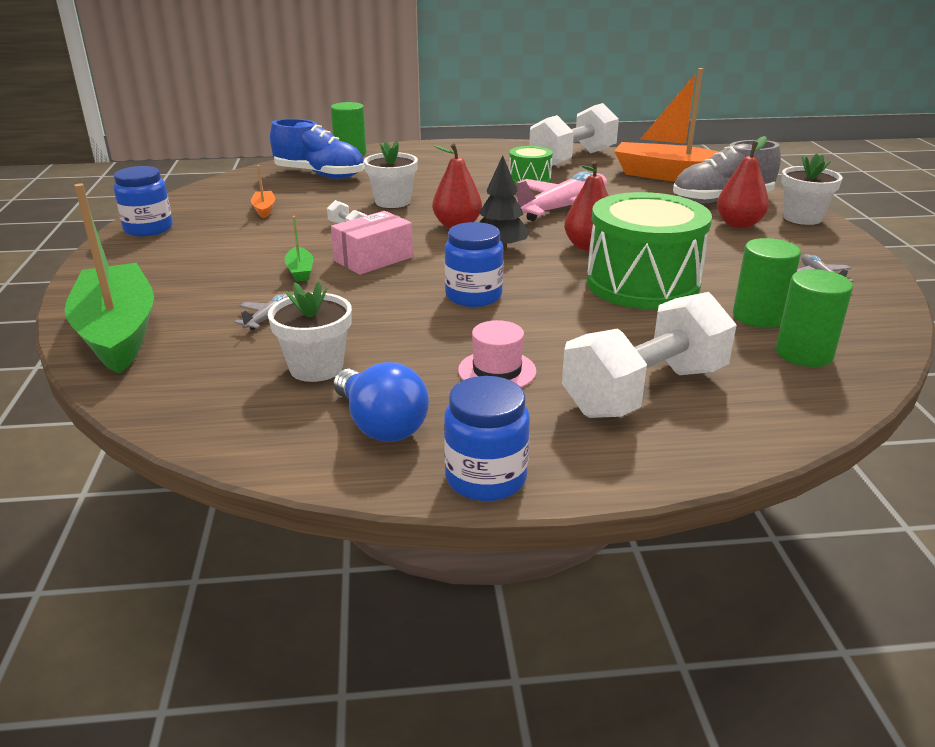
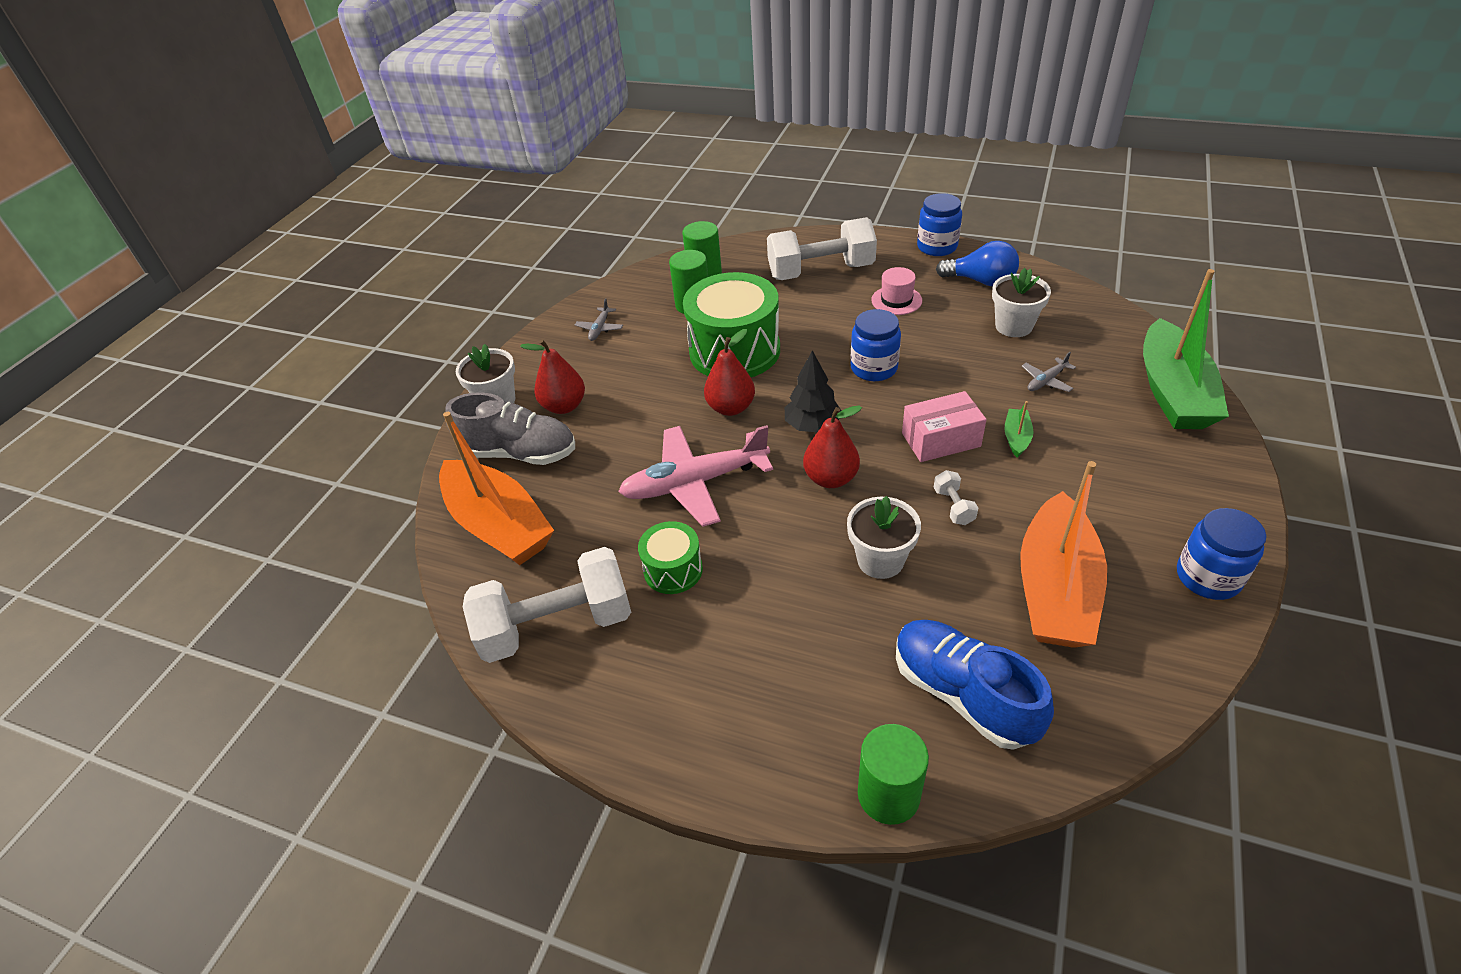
camera: 150 degrees left, 15 degrees up
(264, 209) = (1055, 589): orange boat -> orange boat, size x2.48
(381, 425) = (981, 281): blue light bulb -> blue light bulb turned 120 degrees clockwise

